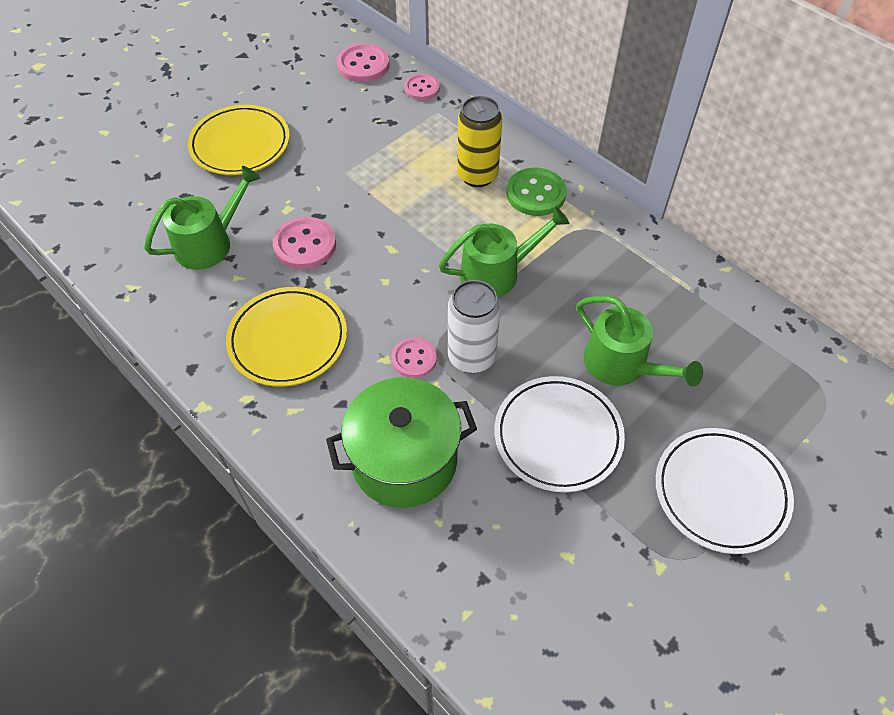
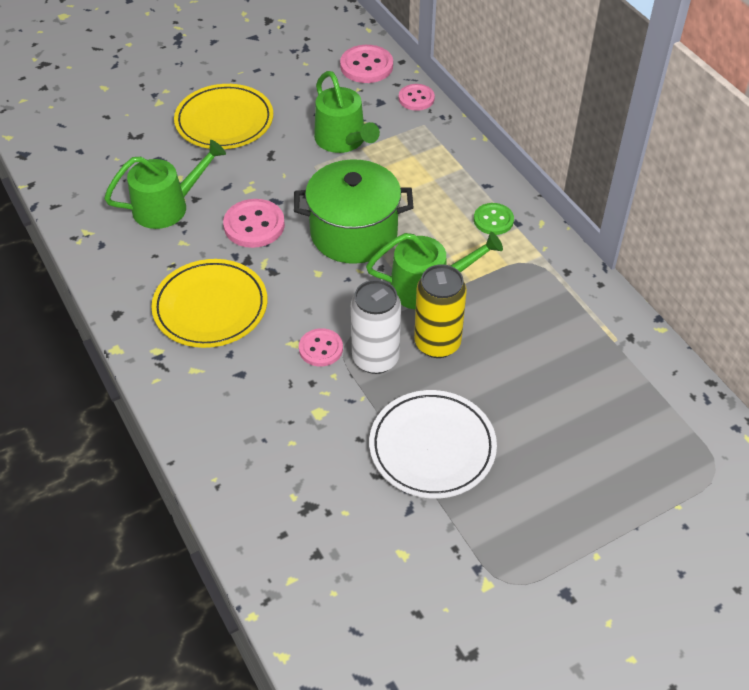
camera: 15 degrees right, 5 degrees down
(404, 460) = (280, 436): green pot -> green pot (354, 233)
(477, 175) = (441, 192): yellow can -> yellow can (437, 343)
(536, 194) = (493, 220): green button -> green button, size x0.66
(621, 365) = (519, 397): green watering can -> green watering can (343, 140)
(721, 492) = (572, 533): white plate -> none

